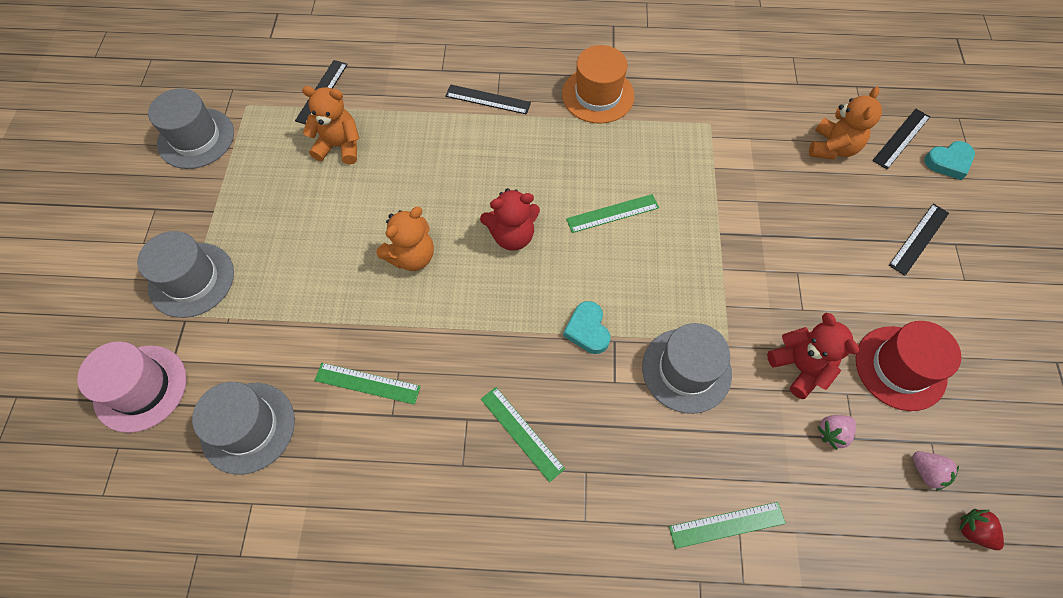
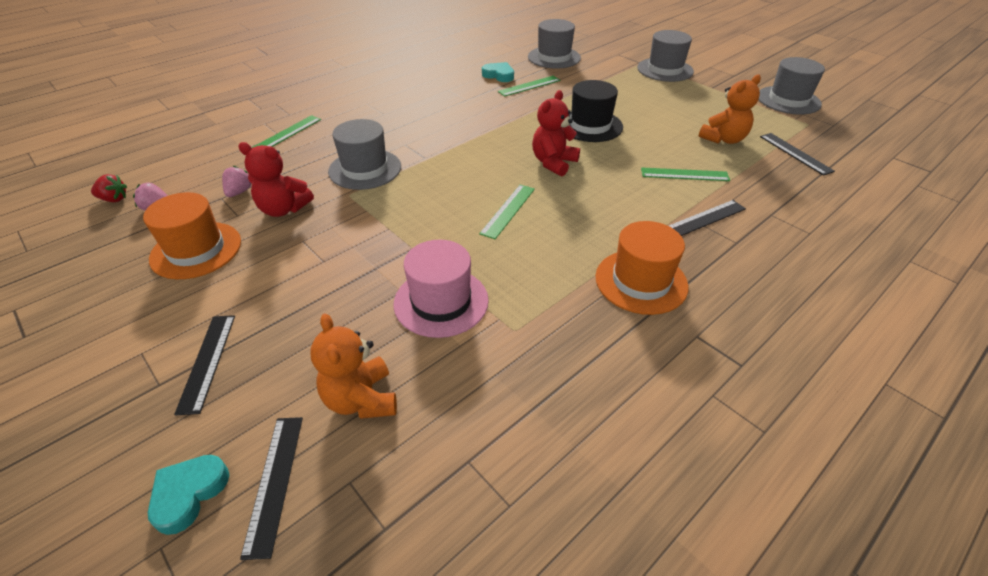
camera: 135 degrees right, 20 degrees down
(140, 388) = (613, 45): pink hat -> pink hat (441, 302)
(412, 256) = (590, 126): orange teddy bear -> black hat
(522, 433) = (432, 108): green ruler -> green ruler (684, 174)
(587, 330) = (447, 153): turquoise heart -> turquoise heart (499, 75)
(900, 368) = (196, 250): red hat -> orange hat

